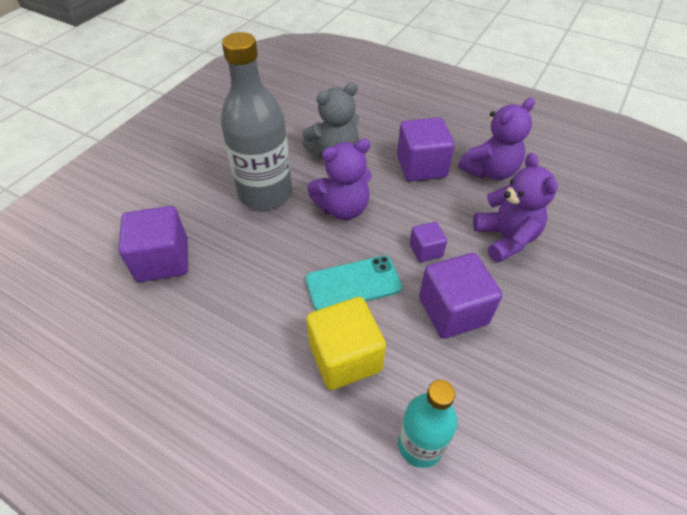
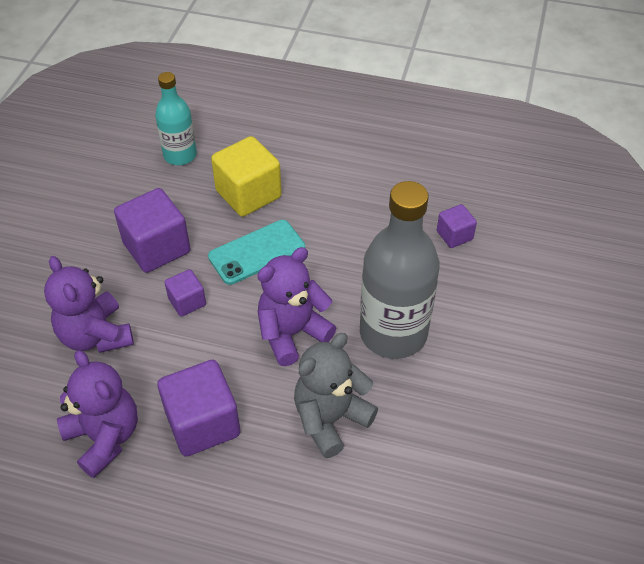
camera: 165 degrees right, 0 degrees up
(163, 260) = (454, 235): purple cube -> purple cube, size x0.54
(490, 171) = (104, 437): purple teddy bear -> purple teddy bear turned 105 degrees clockwise

